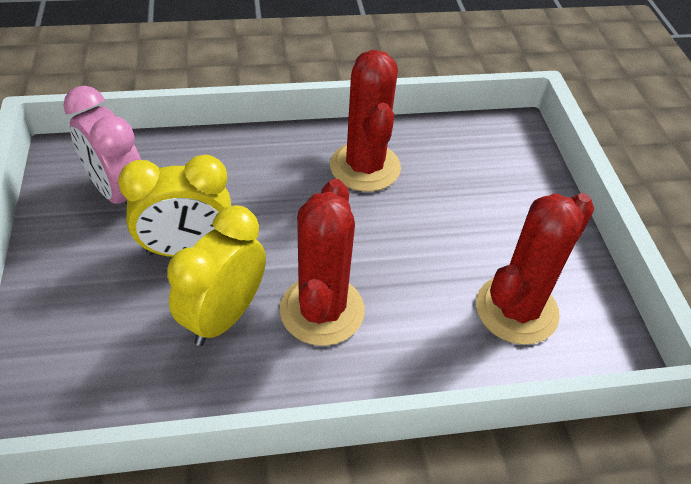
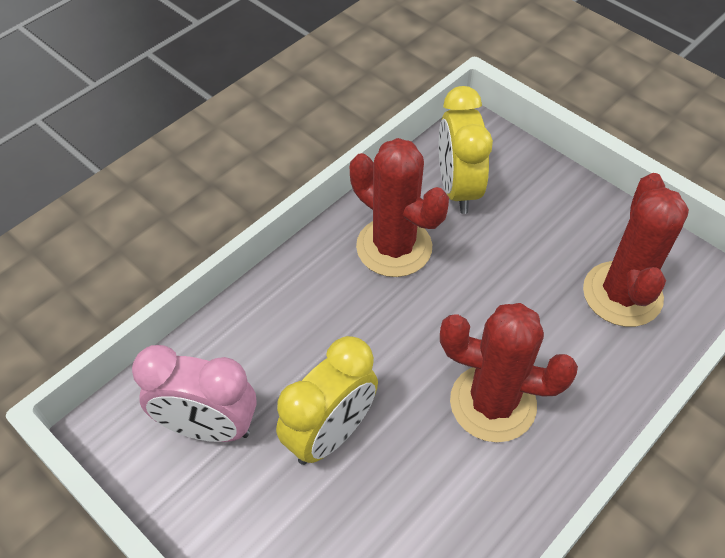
camera: 35 degrees left, 5 degrees up
(224, 316) = (425, 469): yellow clock -> yellow clock (457, 189)
(322, 310) = (493, 403): red cactus -> red cactus turned 45 degrees counterclockwise

